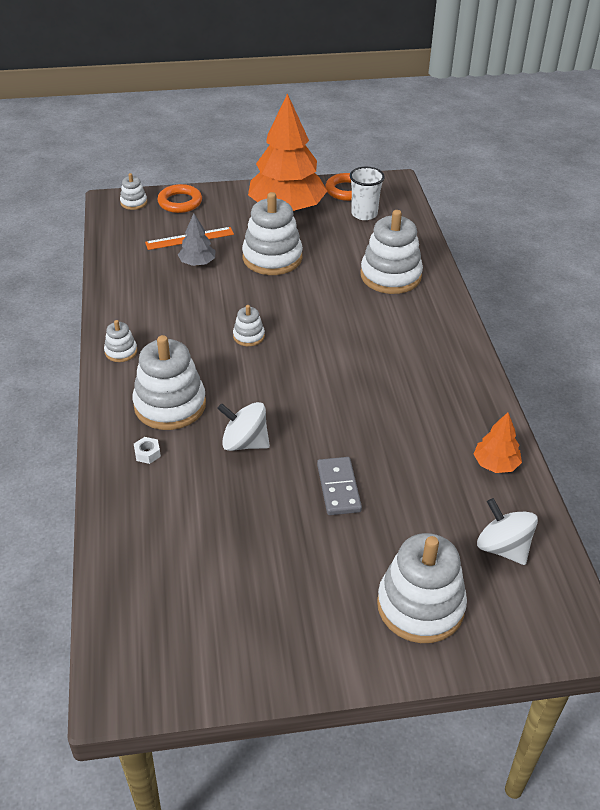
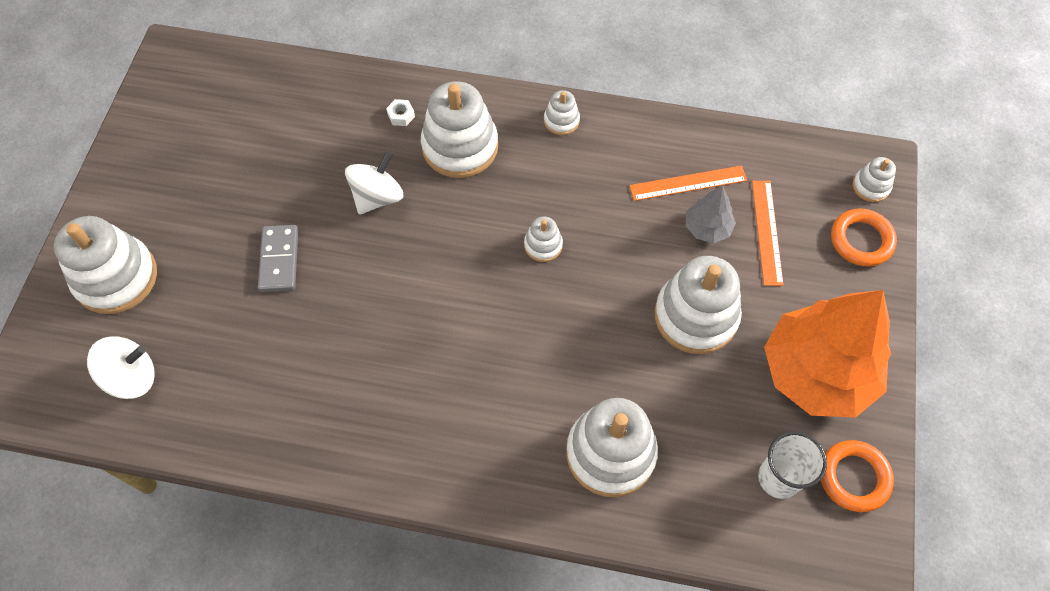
camera: 110 degrees right, 20 degrees up
(161, 277) = (688, 183): none -> orange ruler
(339, 488) = (279, 260): grey domino -> grey domino turned 75 degrees clockwise
(495, 464) = (232, 424): orange tree -> none

